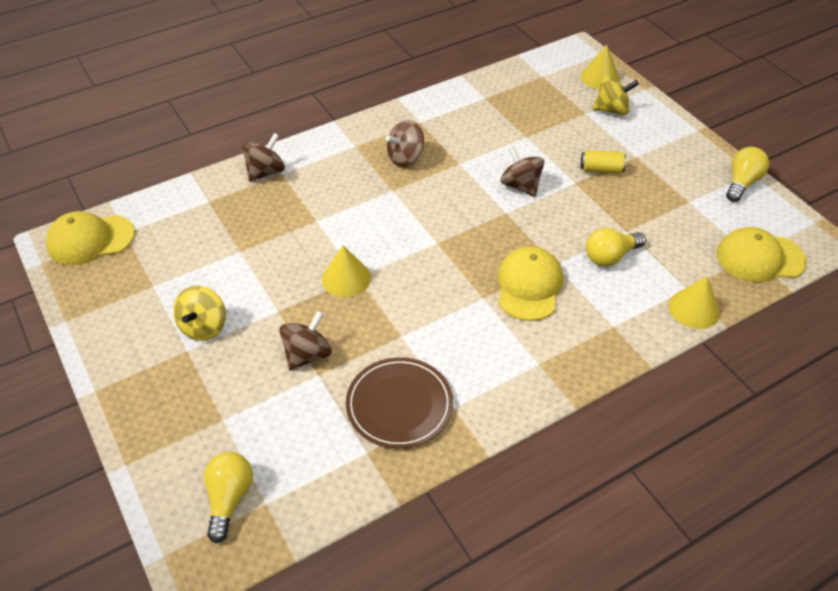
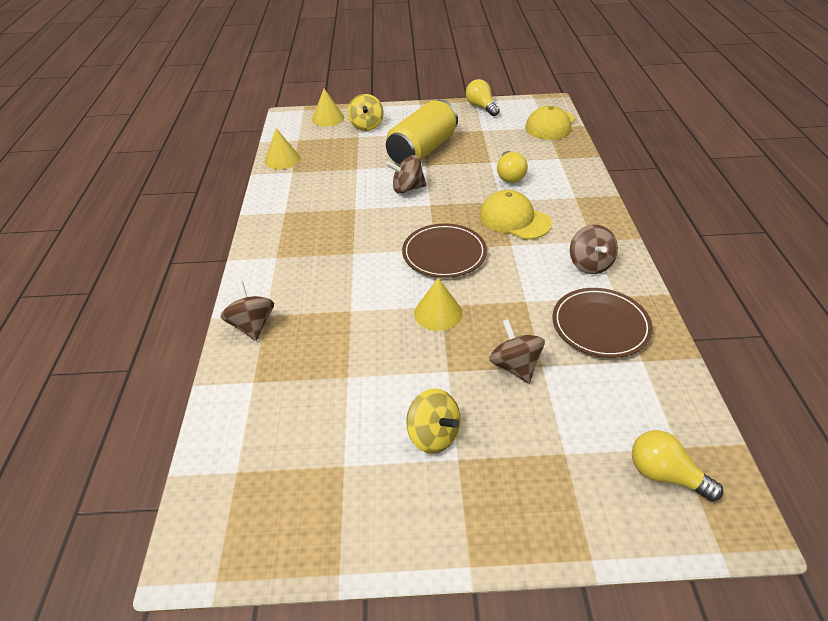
camera: 60 degrees left, 5 degrees down
(90, 240) = (220, 512): yellow cap -> none
(405, 158) = (321, 233): brown spinning top -> brown spinning top (590, 264)
(433, 252) = (444, 253): none -> brown plate
(601, 169) = (422, 150): yellow can -> yellow can, size x2.33
(612, 110) = (366, 125): yellow spinning top -> yellow spinning top turned 150 degrees clockwise
(694, 309) = (578, 162): yellow cone -> yellow cone (282, 159)

